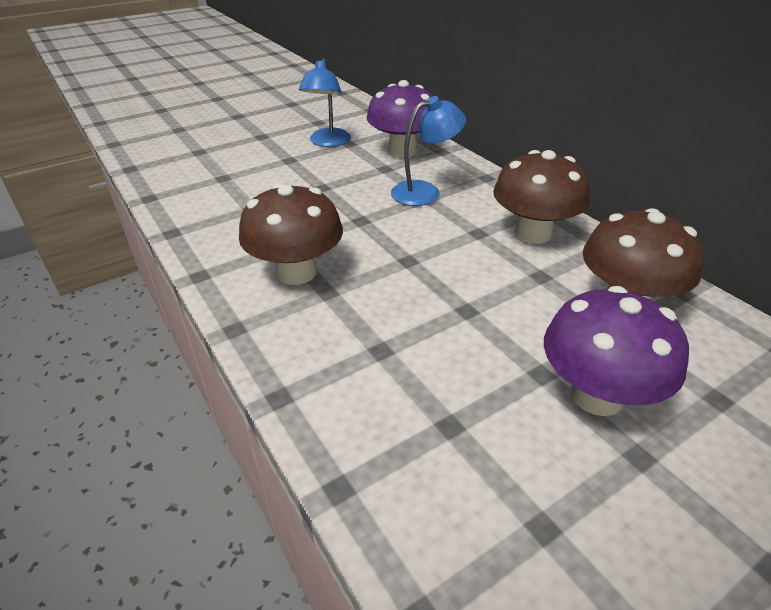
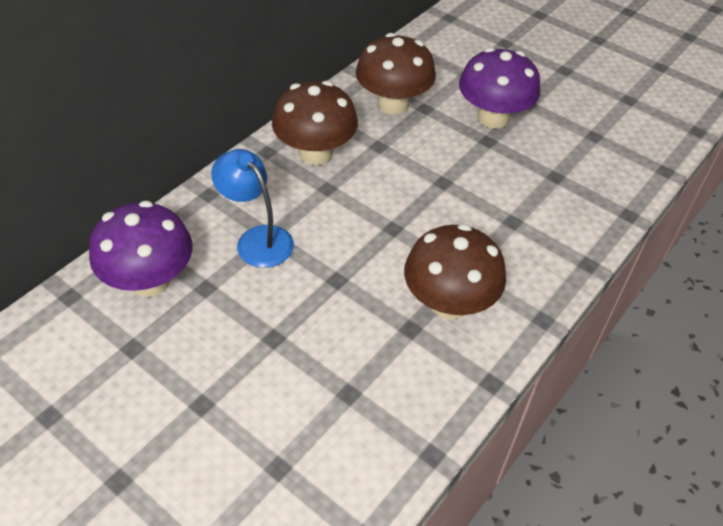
camera: 110 degrees left, 10 degrees up
(328, 142) = (133, 375): blue lamp -> none

